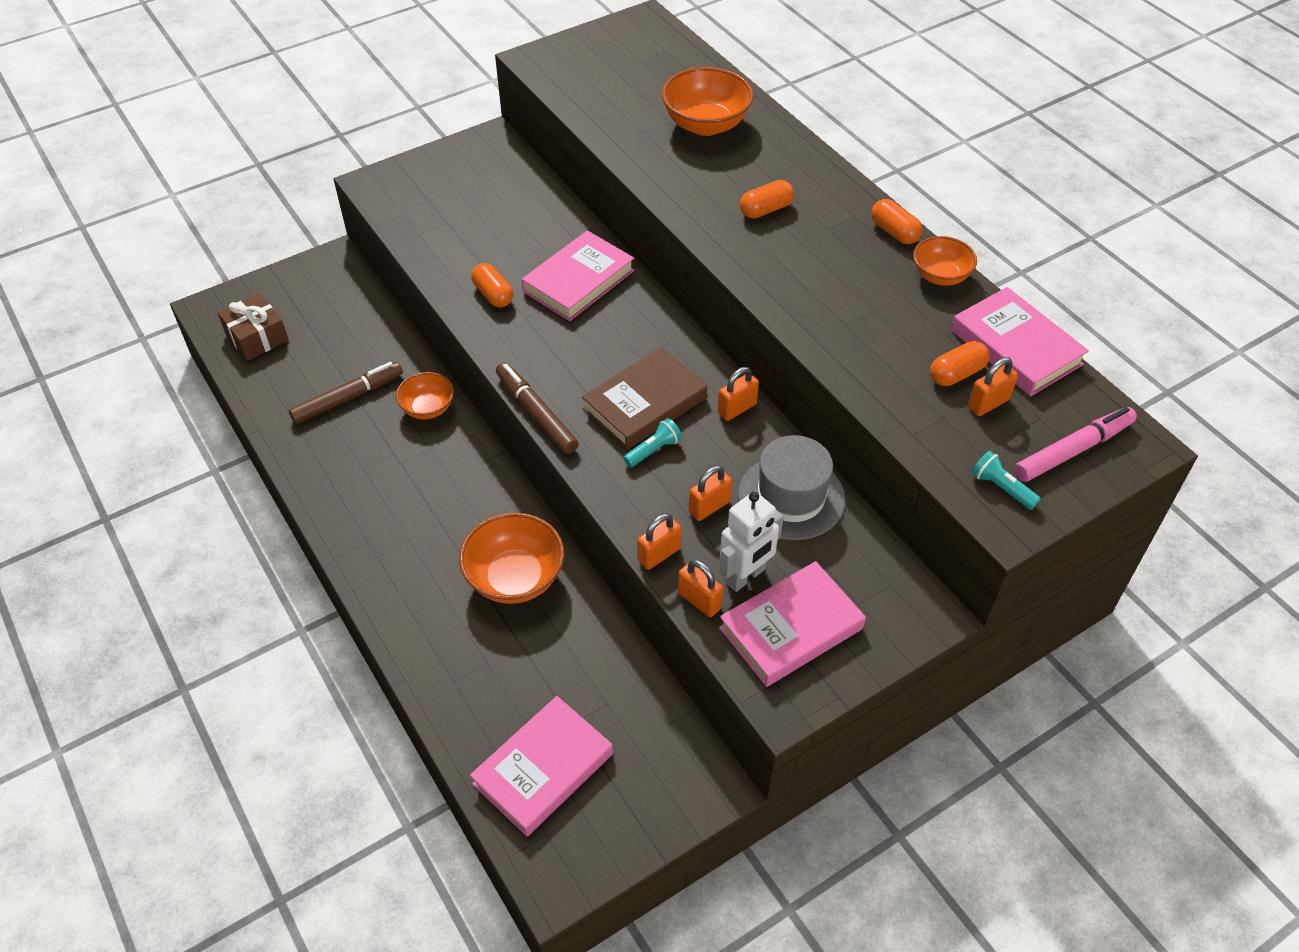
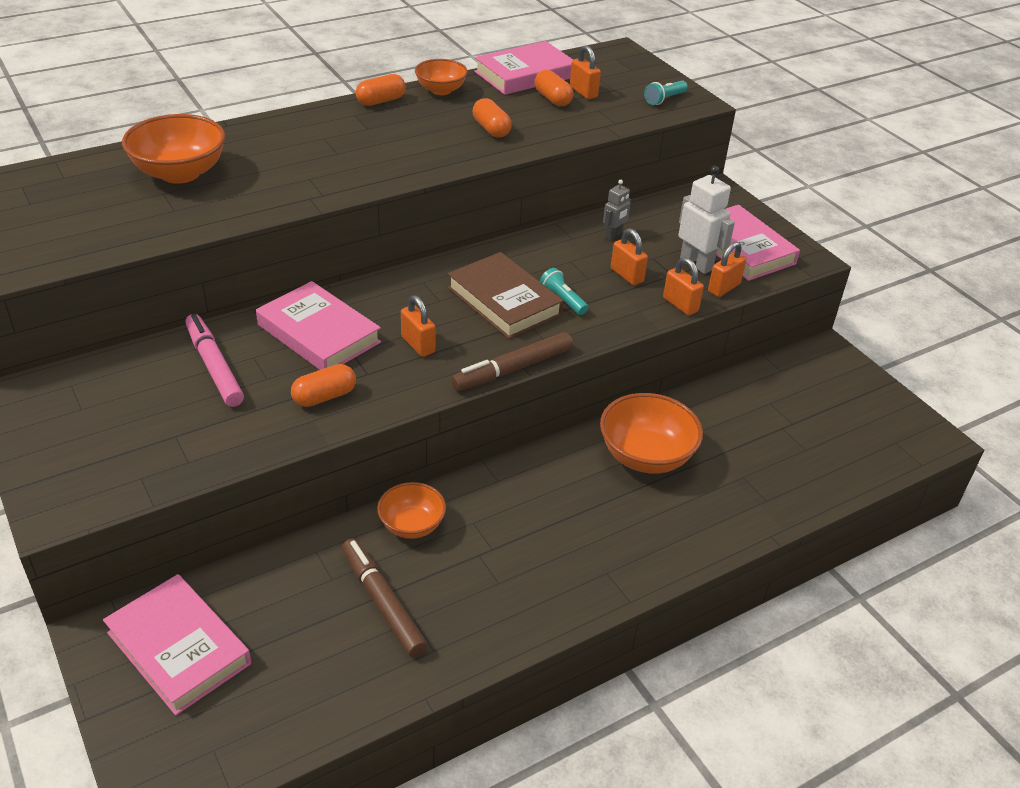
camera: 90 degrees left, 10 degrees down
(257, 337) = (241, 718): brown gift -> none
(543, 769) = (839, 442): pink book -> pink book (179, 648)
(737, 409) = (514, 252): orange padlock -> orange padlock (418, 345)
(765, 210) = (332, 154): orange capsule -> orange capsule (491, 129)
(791, 497) = (613, 235): grey hat -> grey robot
(1073, 450) = (627, 71): pink marker -> pink marker (214, 366)

